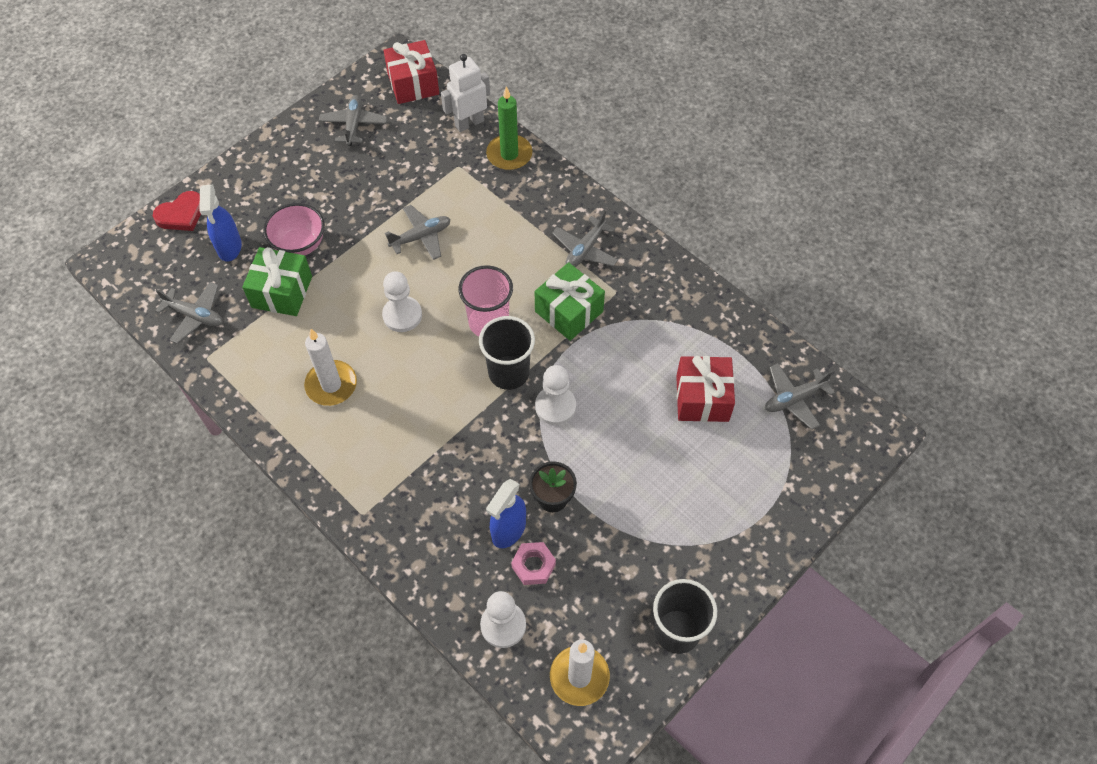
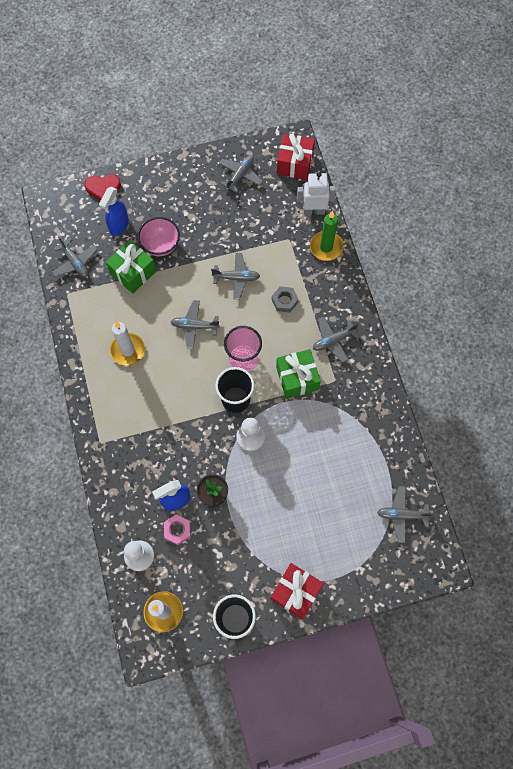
camera: 30 degrees right, 10 degrees up
(402, 315) = (194, 326): white pawn -> grey plane
(497, 234) = (284, 301): none -> grey nut
(702, 398) = (344, 482): red gift -> red gift (295, 592)

